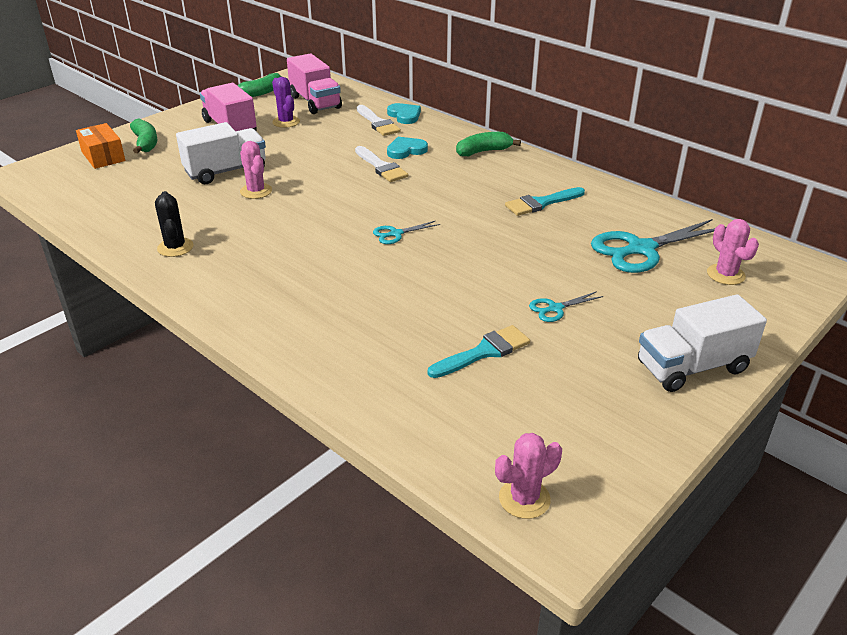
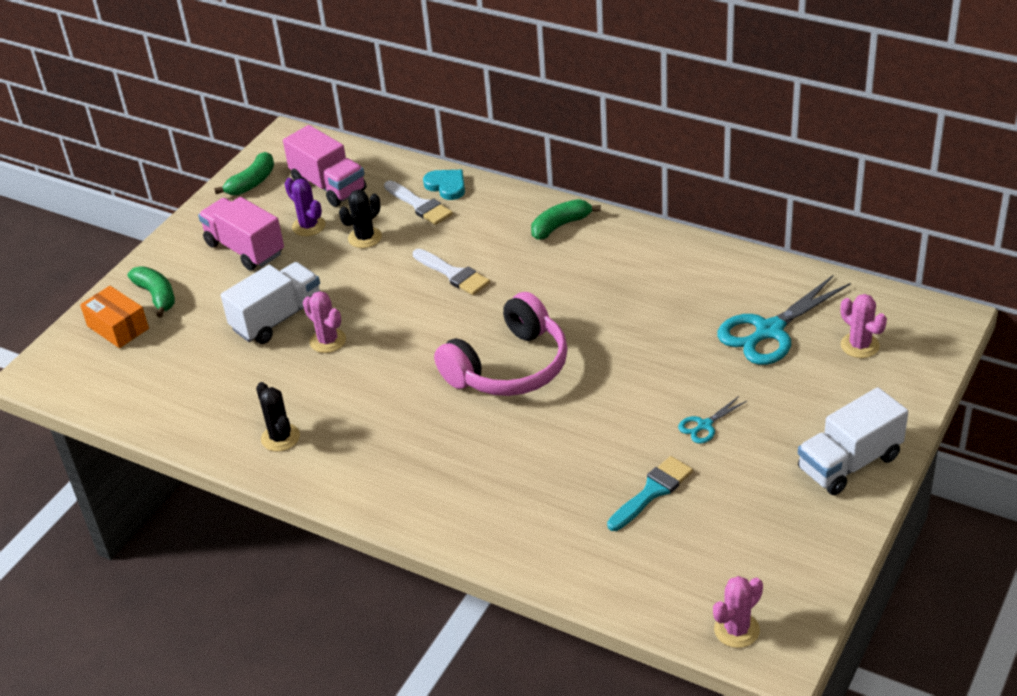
camera: 10 degrees left, 5 degrees up
(324, 135) = (365, 238): none -> black cactus
(395, 234) = (509, 367): turquoise scissors -> pink headphones
(406, 150) = (471, 242): turquoise heart -> none
(541, 203) = (649, 290): turquoise brush -> none

